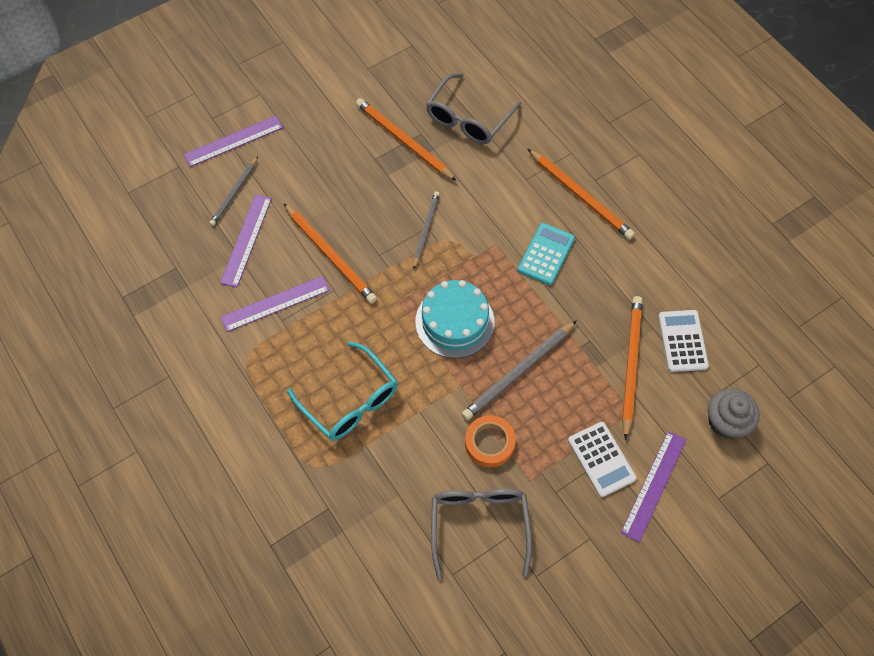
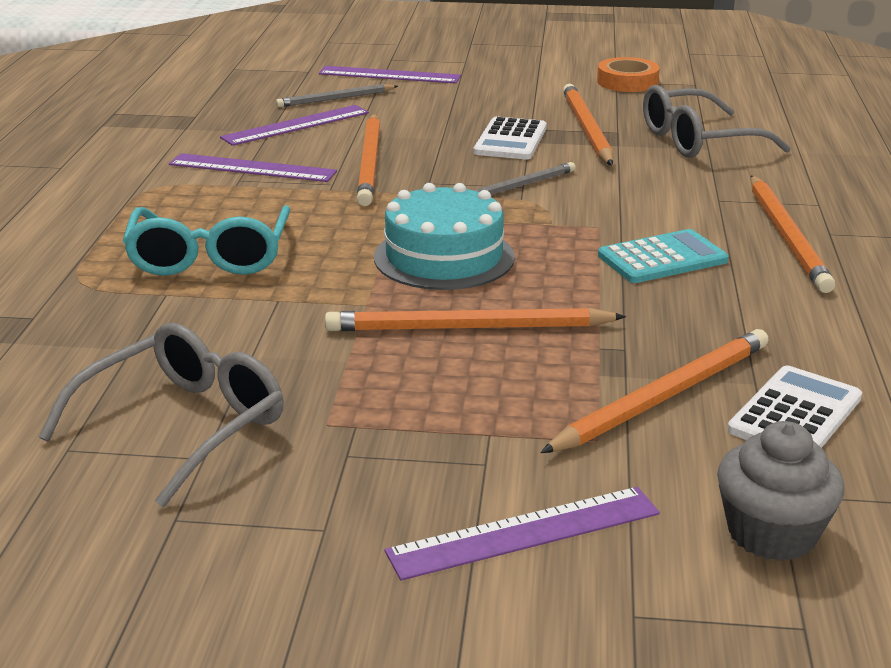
camera: 40 degrees right, 35 degrees down
(489, 443) = (325, 365): orange tape -> orange tape (627, 82)
(518, 372) = (468, 328): grey pencil -> orange pencil
(601, 459) = (472, 460): white calculator -> white calculator (510, 140)

